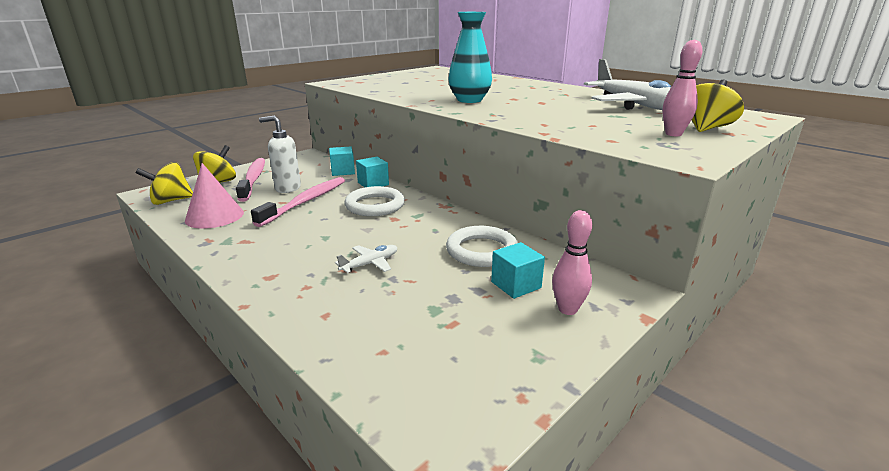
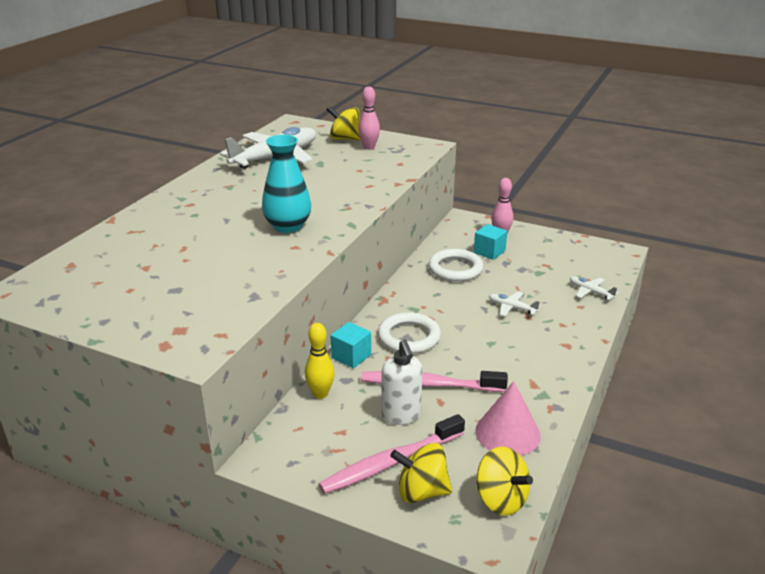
camera: 110 degrees left, 5 degrees up
(343, 171) = (320, 394): turquoise cube -> yellow bowling pin
(347, 338) = (591, 292): none -> white plane

